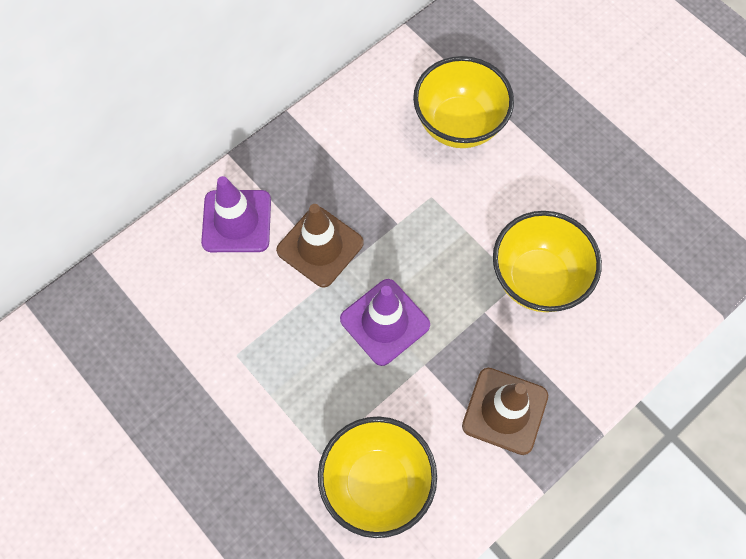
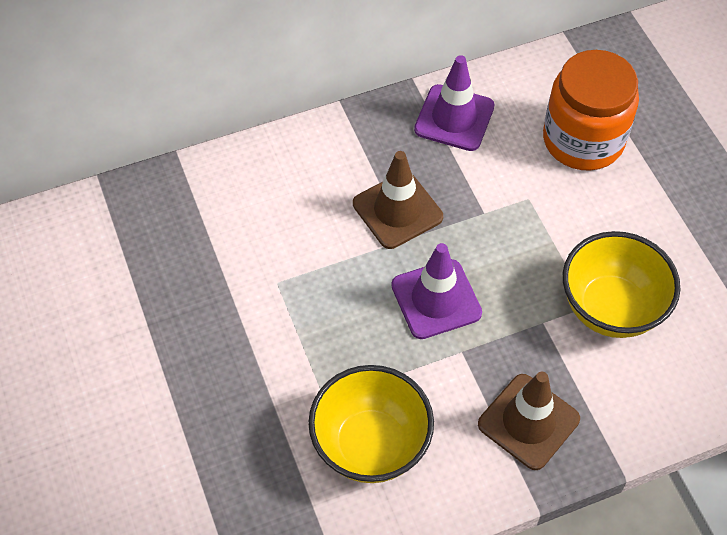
camera: 20 degrees right, 10 degrees down
(236, 221) = (324, 163): purple traffic cone -> purple traffic cone (454, 118)
(459, 124) = (583, 140): yellow bowl -> orange jar

